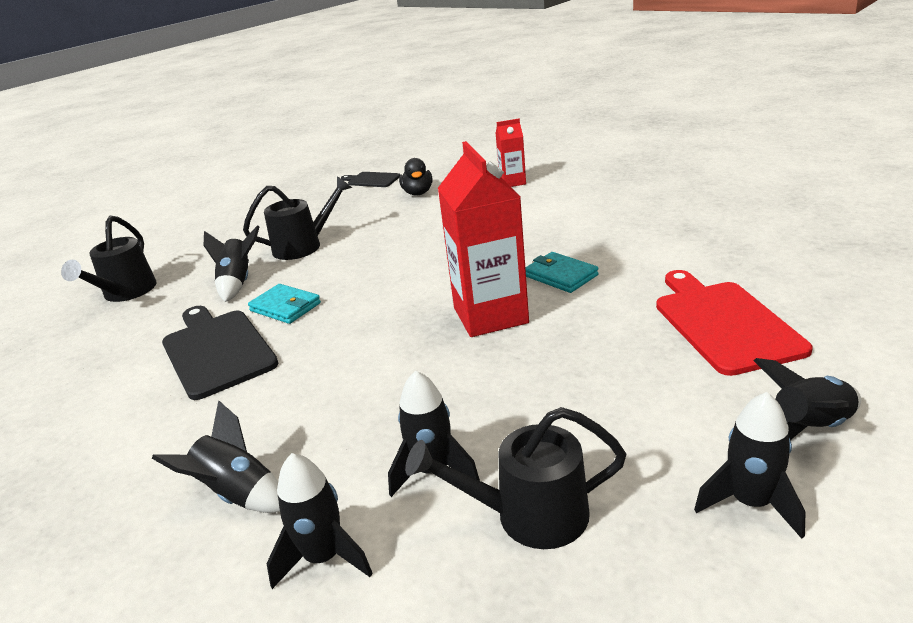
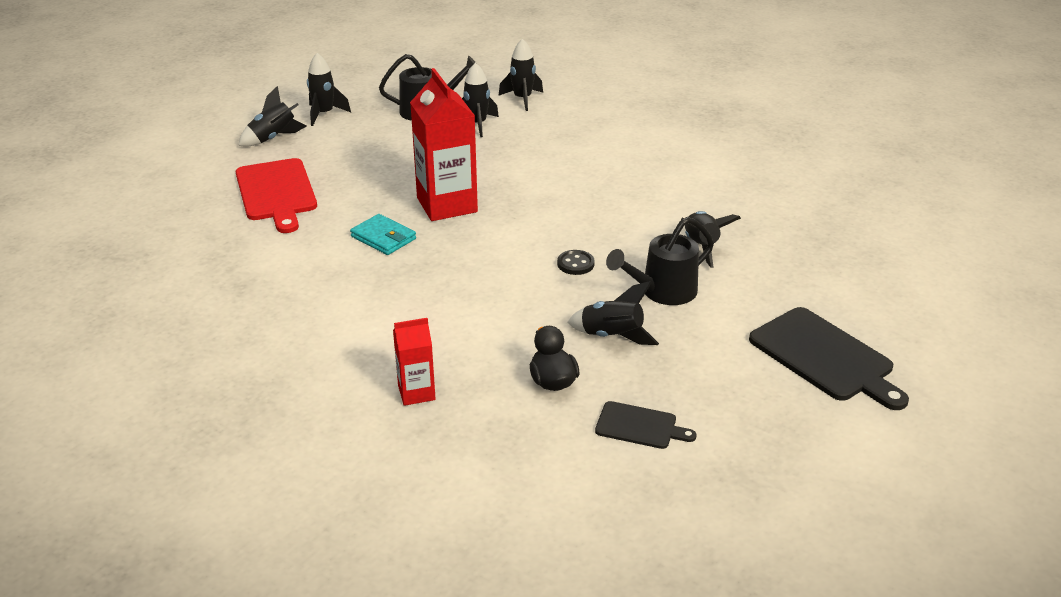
camera: 170 degrees right, 5 degrees up
(126, 293) = (816, 242): black watering can -> none
(217, 350) = (662, 186): black cutting board -> black cutting board (824, 357)
(237, 494) = (581, 117): black rocket -> black rocket (612, 336)
(285, 307) = (631, 219): turquoise wallet -> none
(367, 262) = (575, 264): none -> black button

